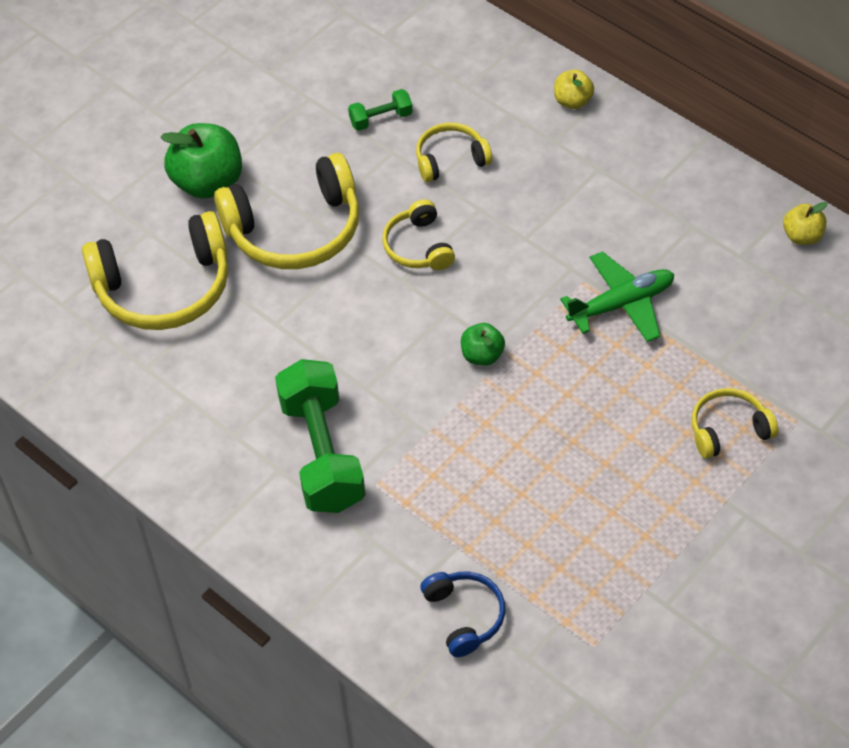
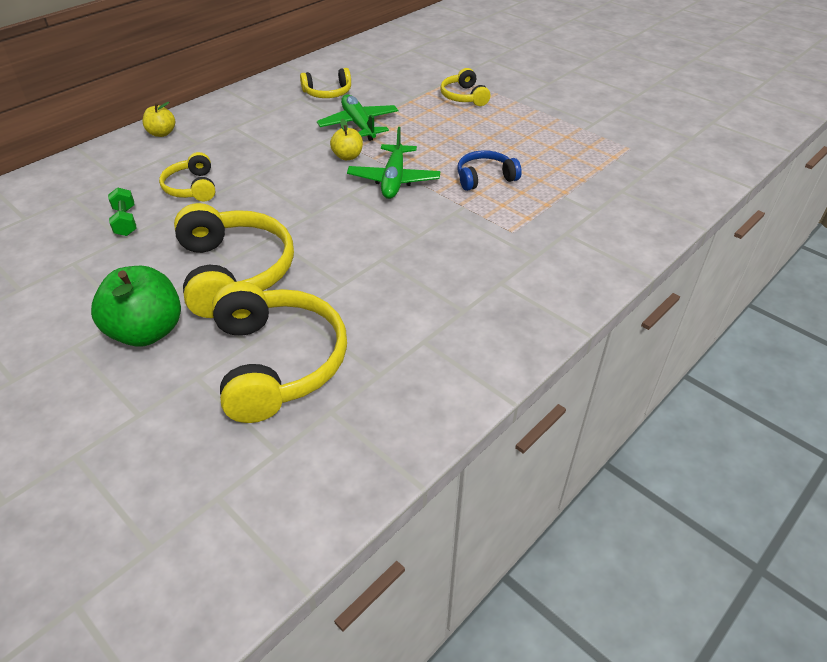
camera: 90 degrees left, 10 degrees down
(322, 453) = (483, 258): green dumbbell -> none
(418, 246) = (278, 205): yellow headphones -> yellow headphones (328, 93)
(464, 616) = (621, 195): blue headphones -> blue headphones (485, 178)
(482, 355) = (394, 180): green apple -> green plane
(802, 236) = (320, 66): yellow apple -> yellow apple (347, 156)

